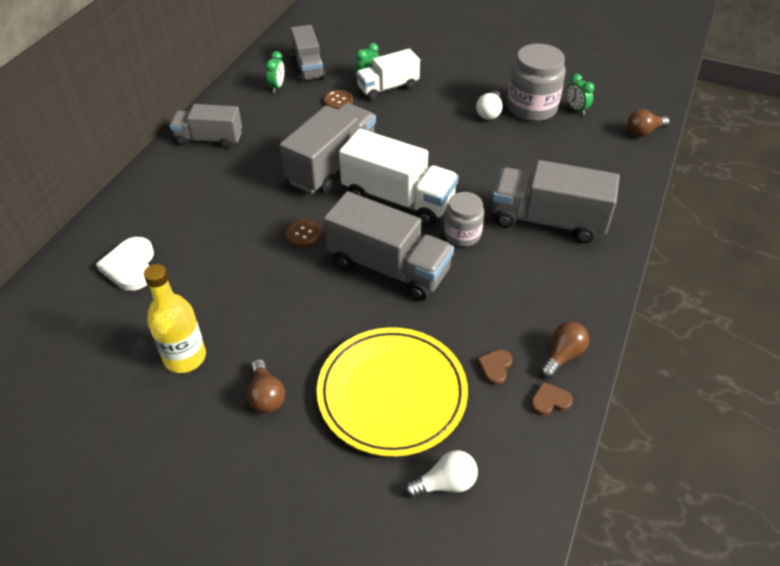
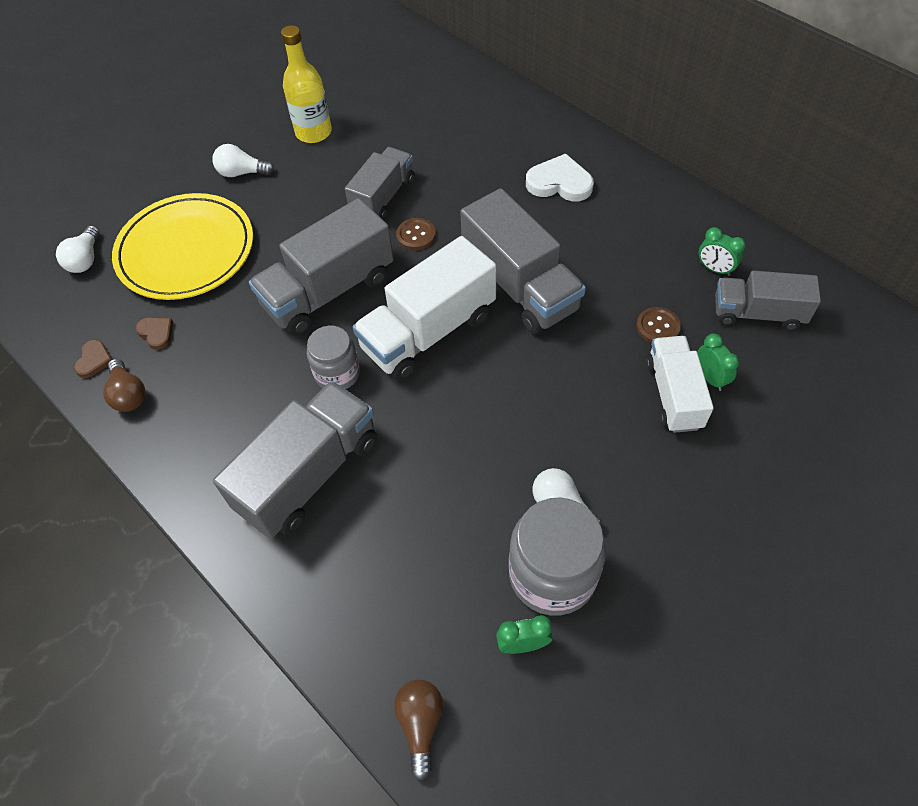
camera: 115 degrees right, 10 degrees up
(130, 266) = (440, 111): white heart -> white heart (559, 183)
(209, 139) = (619, 187): grey truck -> grey truck (383, 197)
(266, 396) = (242, 173): brown light bulb -> white light bulb

